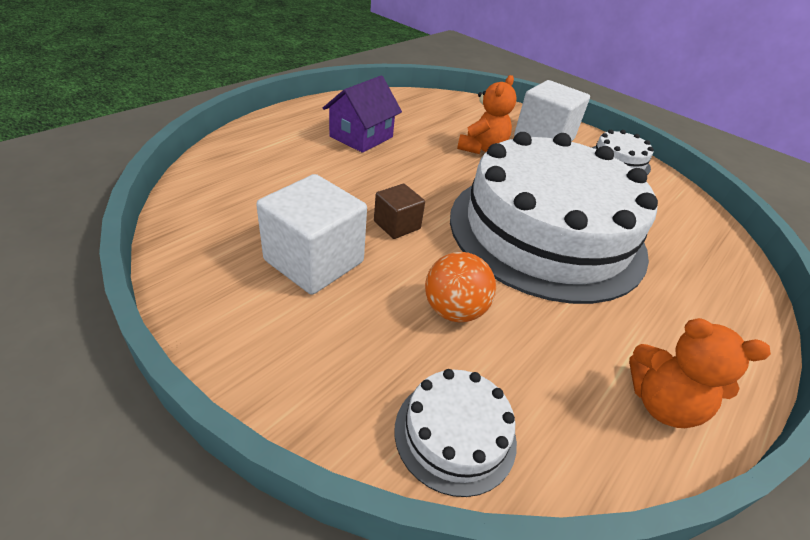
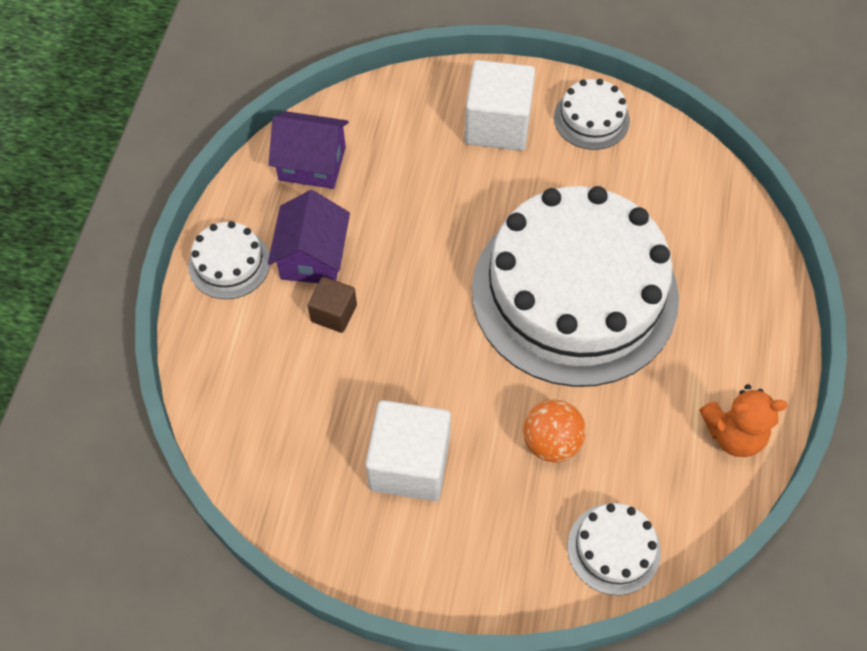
camera: 25 degrees left, 20 degrees up
(305, 118) = (229, 263): none -> white cake
(397, 225) = (443, 373): brown cube -> brown cube (334, 313)
(403, 107) = (312, 163): none -> purple house
(482, 148) = (446, 192): orange teddy bear -> none

